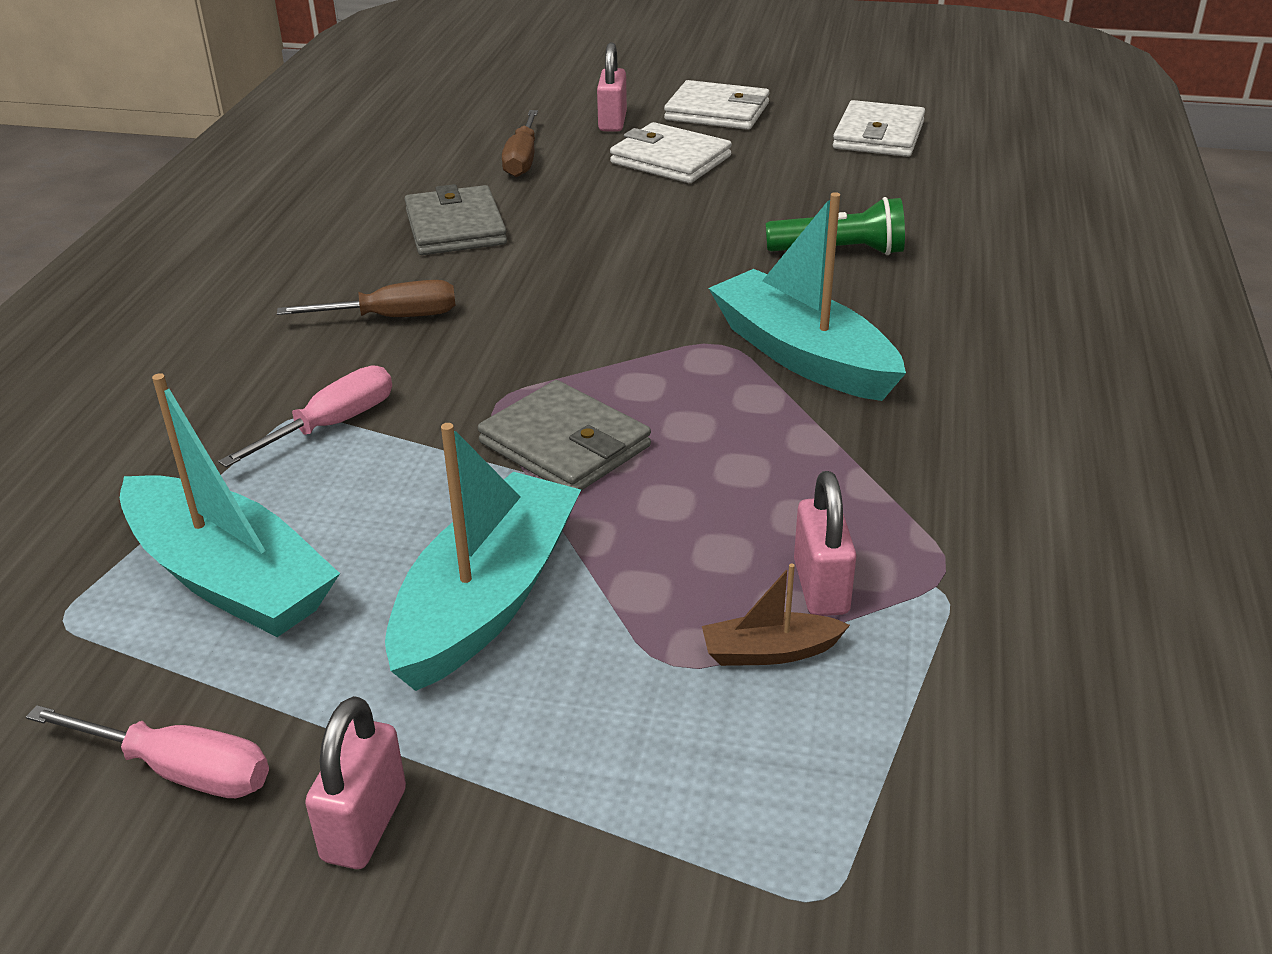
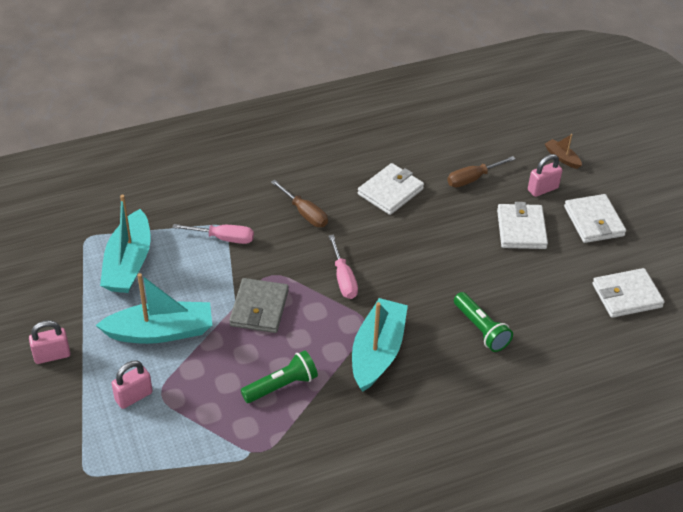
camera: 55 degrees right, 10 degrees up
(181, 771) = (47, 304): pink screwdriver -> pink screwdriver (343, 279)
(455, 227) = (390, 191): grey wallet -> white wallet
(769, 652) = (183, 417): brown boat -> brown boat (562, 158)
(792, 485) = (281, 386): none -> green flashlight
(821, 587) = (226, 418): pink padlock -> pink padlock (134, 396)

